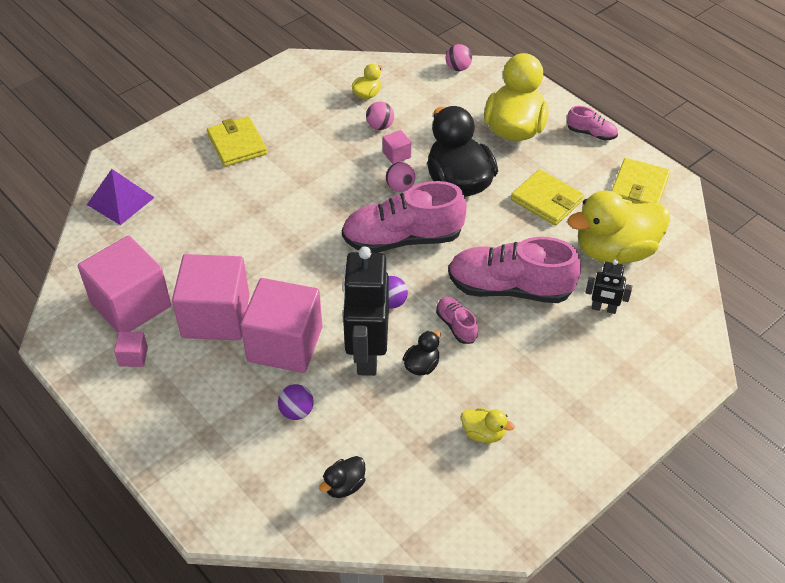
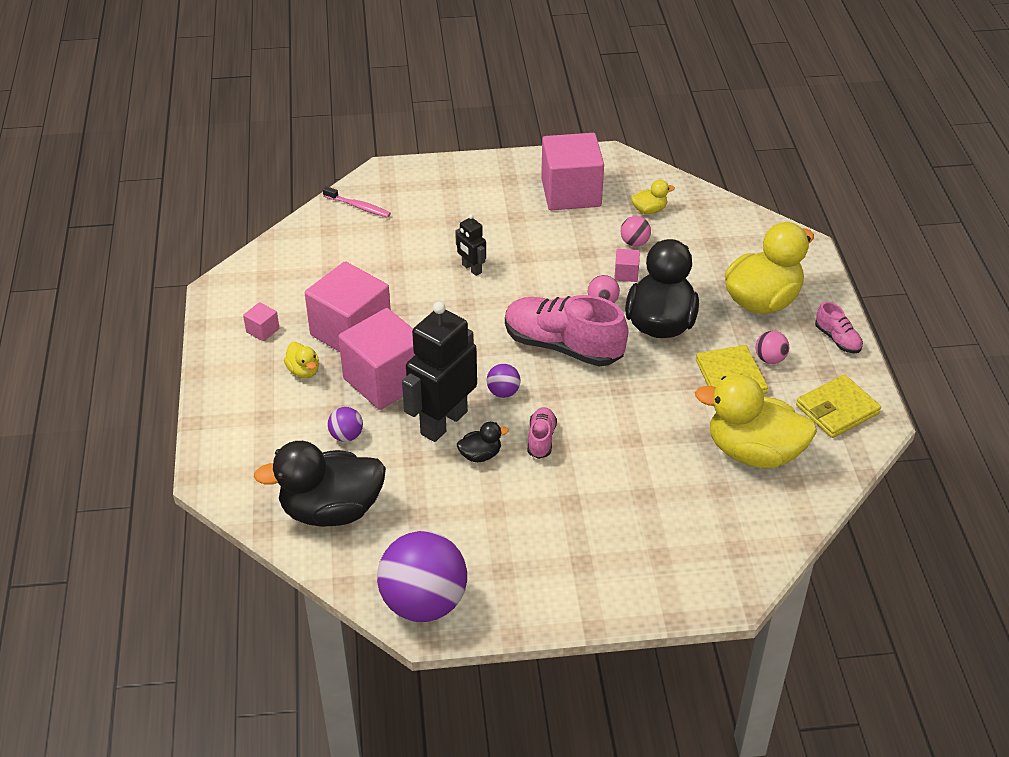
camera: 35 degrees right, 5 degrees down
(120, 201) = (358, 207): purple pyramid -> pink toothbrush
(131, 304) = (295, 290): pink cube -> pink cube (571, 193)
(237, 144) = (494, 203): yellow wallet -> none
(344, 486) = (331, 510): black duck -> black duck, size x2.27
(458, 68) = (760, 223): pink ball -> pink ball (770, 359)
(483, 433) = (480, 535): yellow duck -> yellow duck (304, 371)
(493, 519) = (424, 603): none -> purple ball
(510, 288) = (620, 433): pink shoe -> none
(603, 308) = (691, 494): black robot -> black robot (471, 269)

